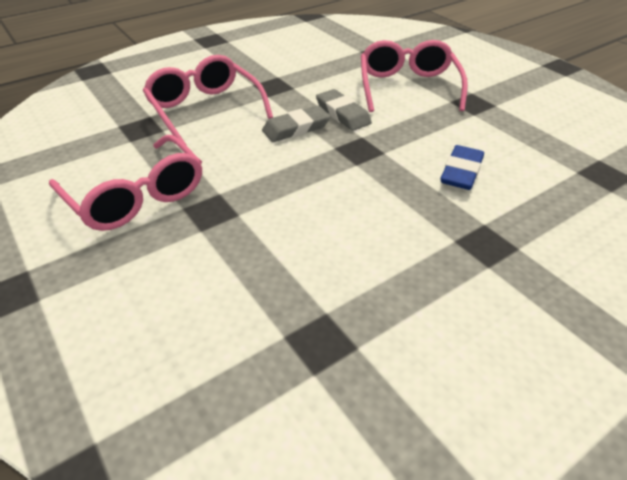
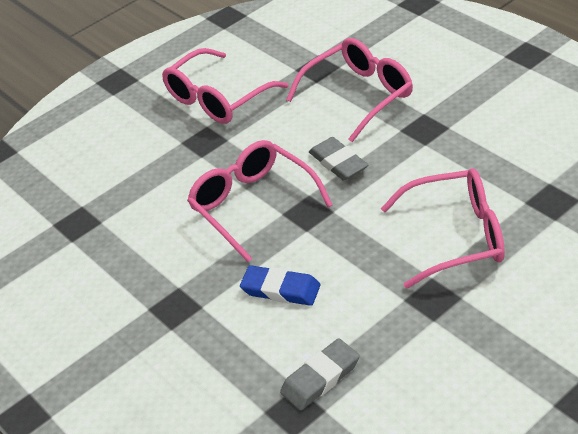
camera: 90 degrees right, 0 degrees up
(338, 181) = (253, 205): none -> pink glasses
(343, 114) = (375, 191): grey eraser -> grey eraser (320, 378)

